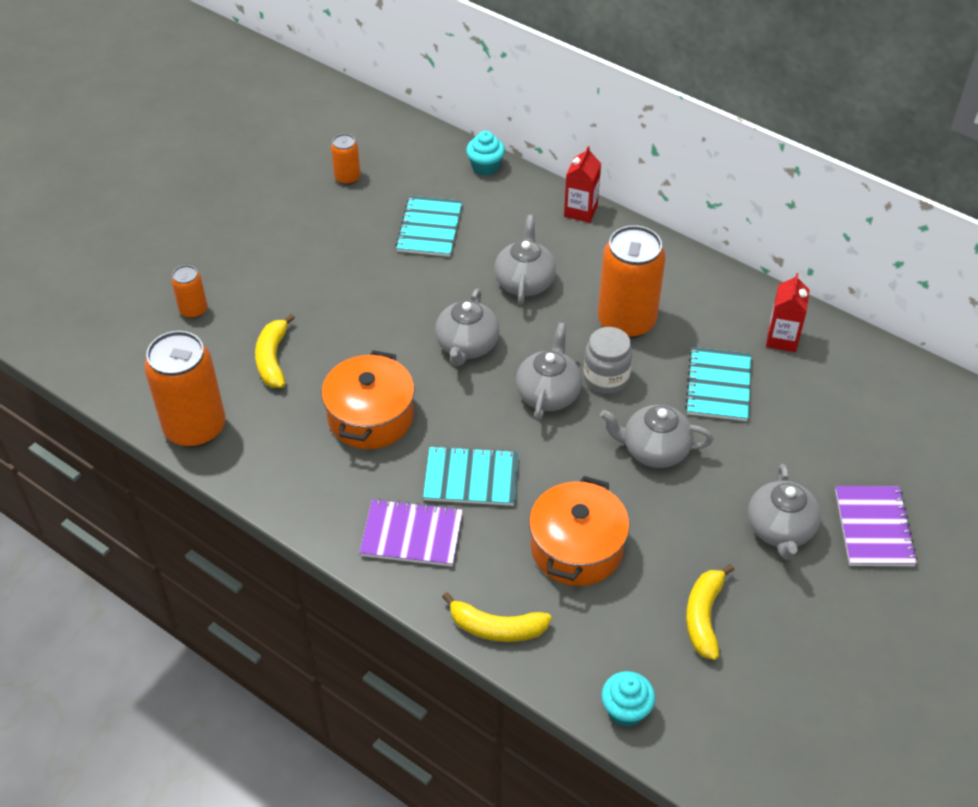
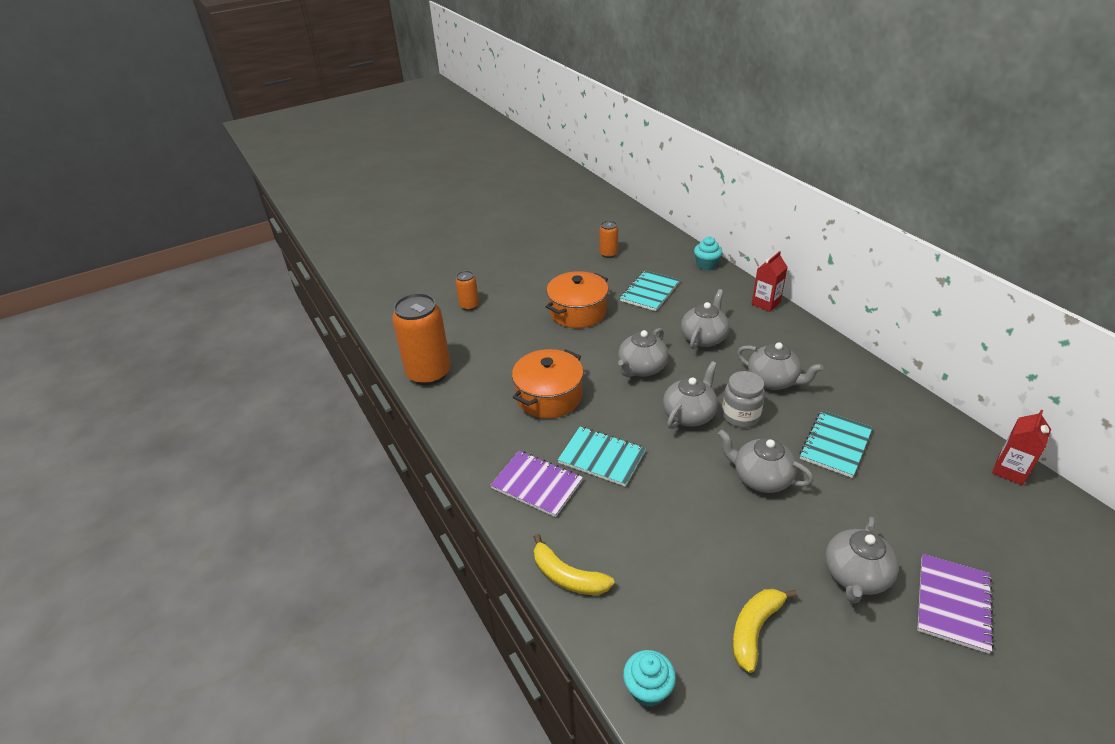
camera: 25 degrees right, 10 degrees down
(273, 359) = (503, 345): yellow banana -> none
(576, 548) = (663, 534): orange pot -> orange pot (578, 312)
(626, 321) = (773, 381): orange can -> grey teapot
(782, 339) = (905, 424): red carton -> red carton (1010, 471)

